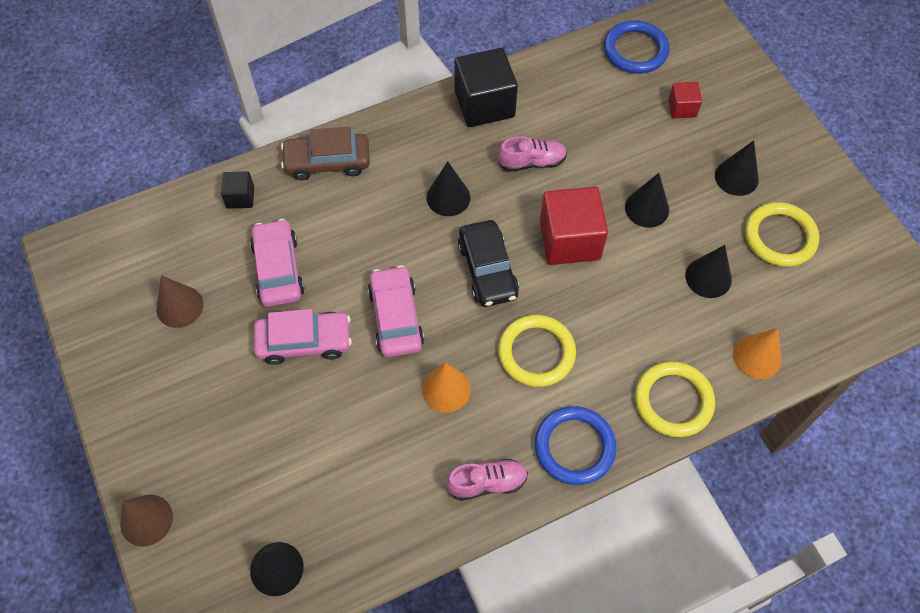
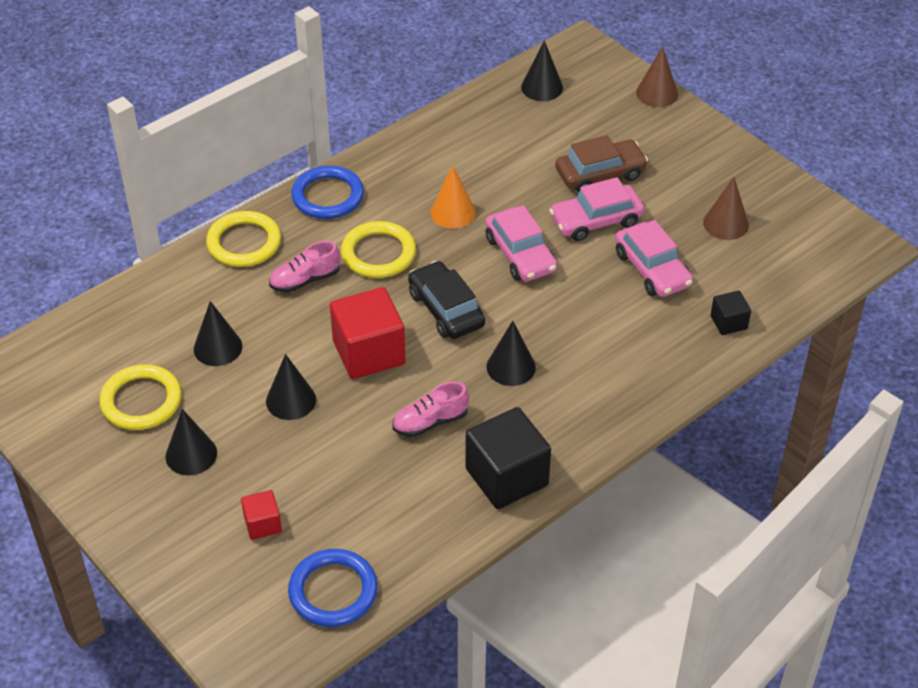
camera: 165 degrees right, 15 degrees down
(327, 162) = (657, 375): brown car -> brown car (600, 174)
(487, 483) = (396, 161): pink shoe -> pink shoe (305, 280)
(757, 356) = (166, 290): orange cone -> none

